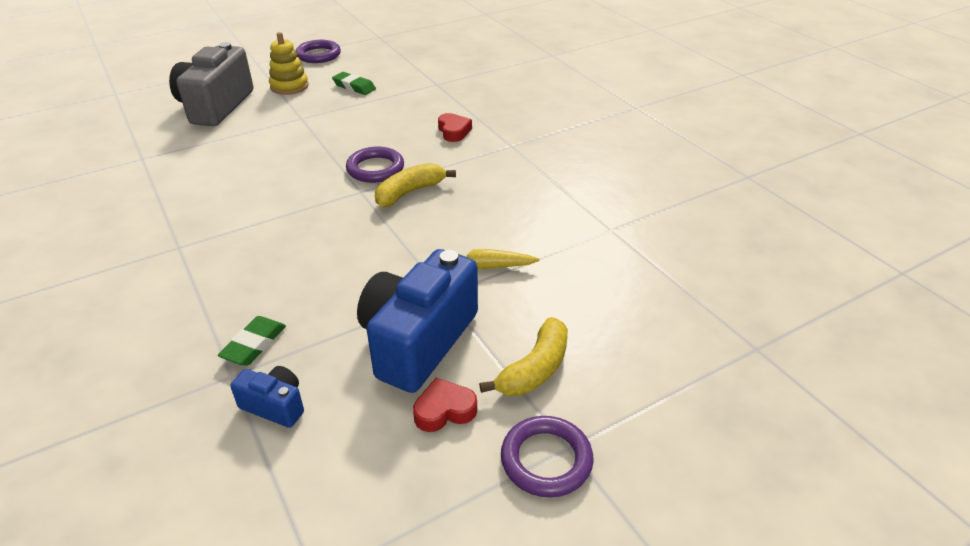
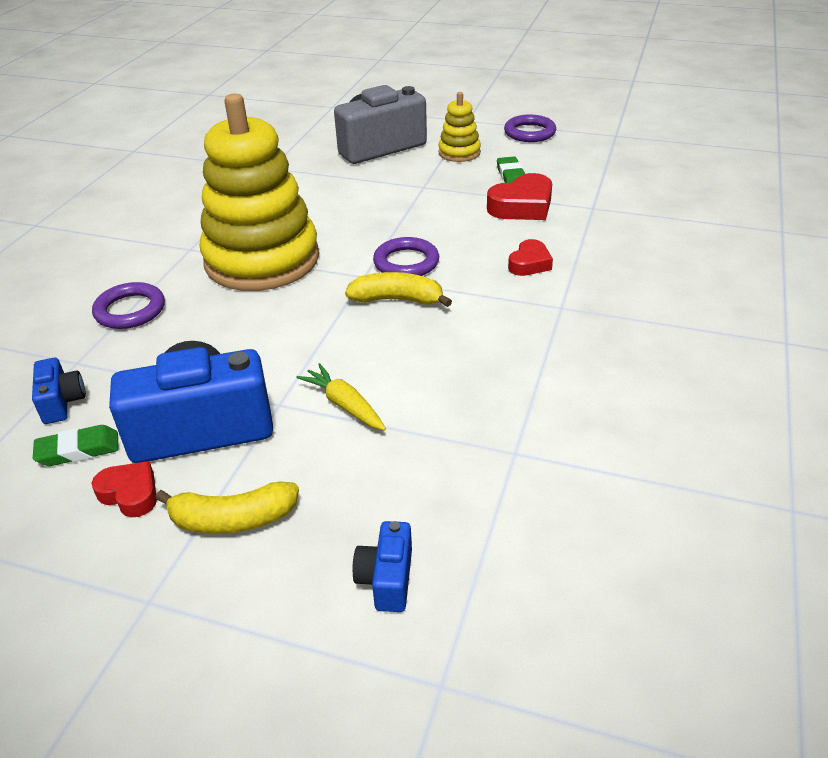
camera: 50 degrees right, 0 degrees up
(254, 344) = (118, 350): green eraser -> green eraser (78, 450)
(261, 221) = (262, 260): none -> yellow stacking toy
(392, 101) = (522, 206): none -> red heart
(546, 460) = (119, 594): purple ring -> purple ring (130, 310)
(659, 328) = (386, 579): none -> blue camera

